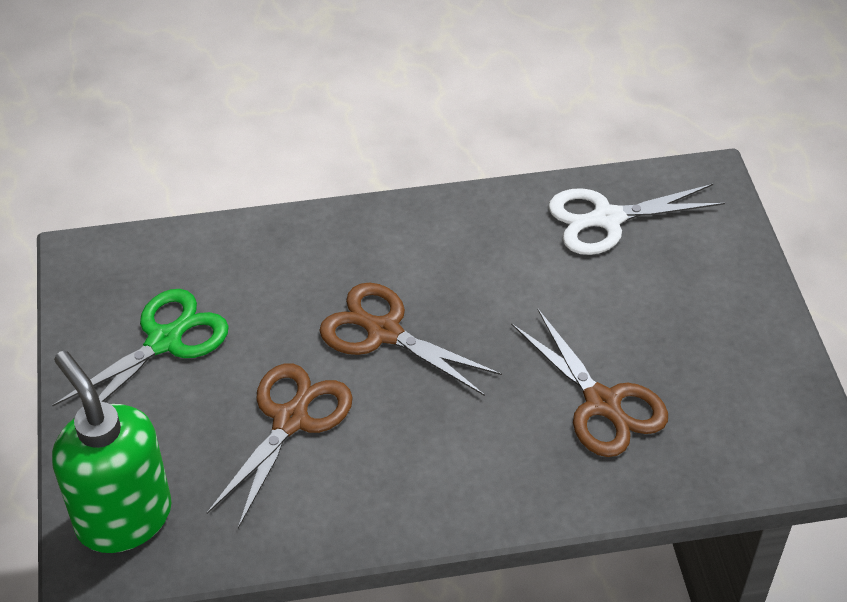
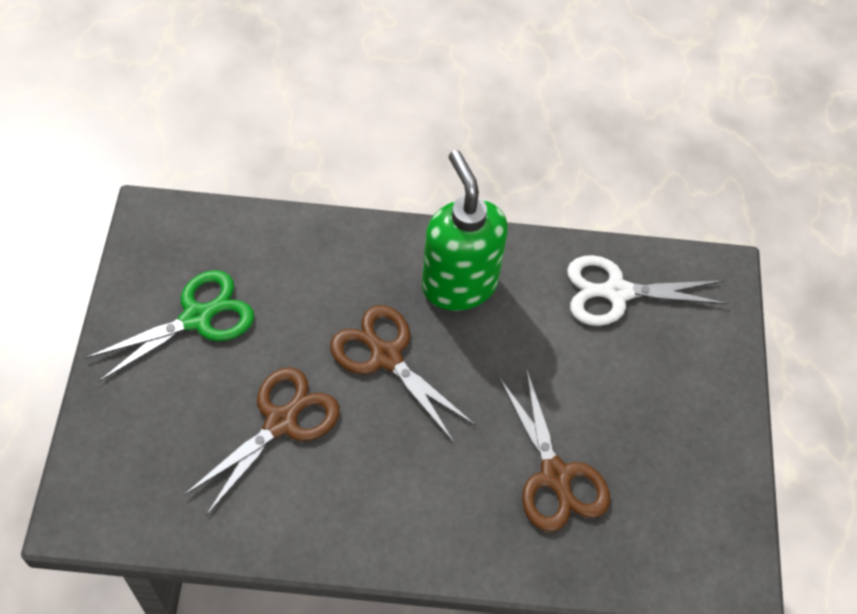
camera: 10 degrees right, 10 degrees up
(123, 517) = (115, 479): green soap dispenser -> green soap dispenser (459, 284)

